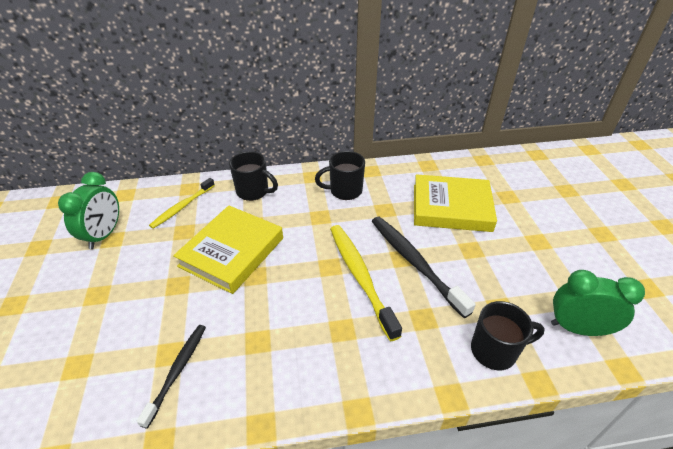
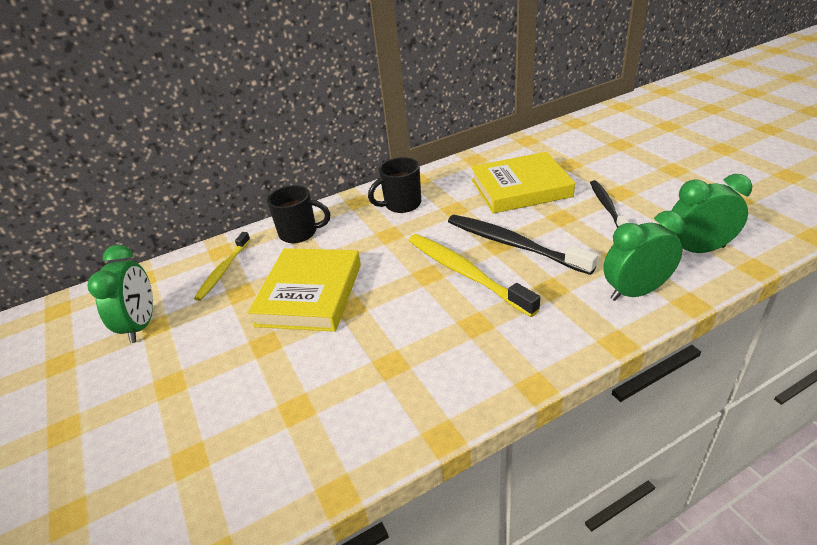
camera: 15 degrees left, 5 degrees down
(177, 372) = (316, 422): black toothbrush -> black toothbrush (607, 207)
(495, 351) = (635, 292): black mug -> green clock

